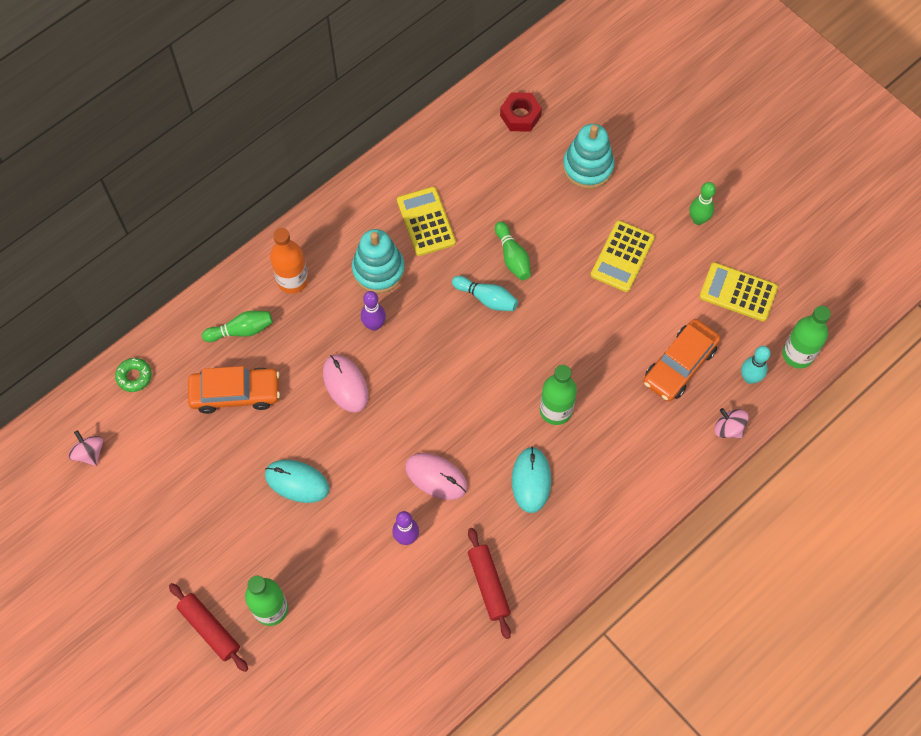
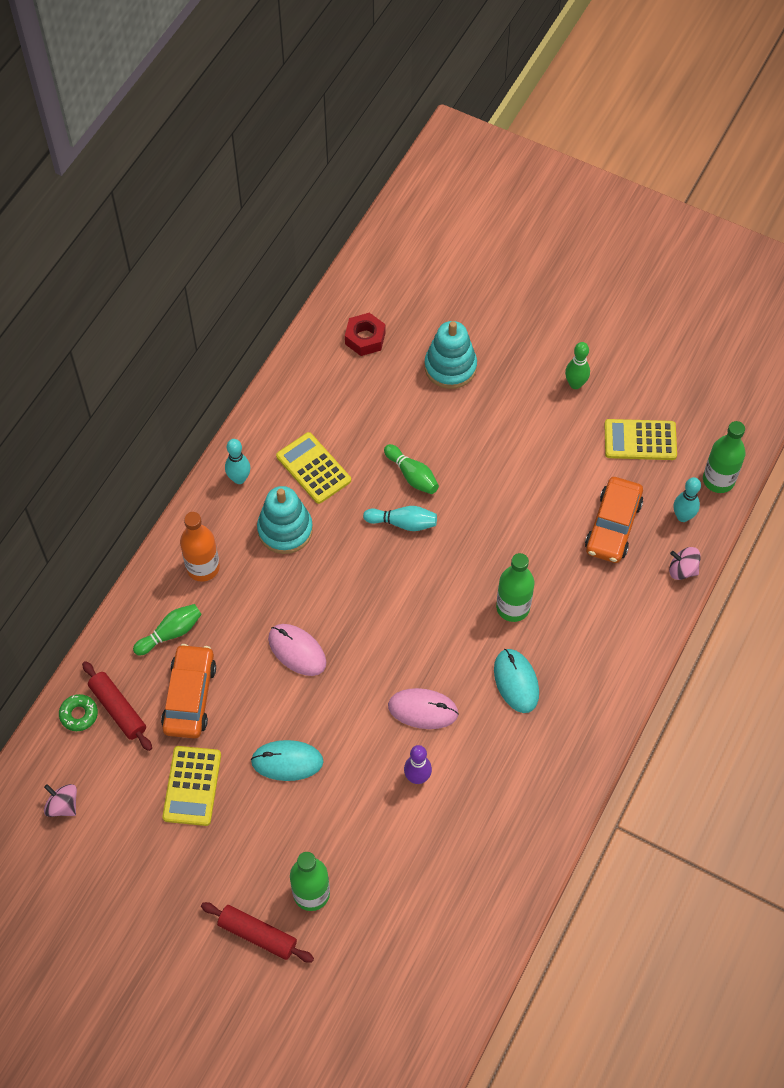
camera: 20 degrees left, 5 degrees down
(235, 393) = (190, 696): orange car -> orange car turned 60 degrees counterclockwise
(356, 210) = (239, 479): none -> turquoise bowling pin
(374, 325) = (302, 584): purple bowling pin -> none
(489, 584) = (515, 794): red rolling pin -> red rolling pin (118, 709)
(622, 256) = (517, 441): yellow calculator -> yellow calculator (192, 786)

